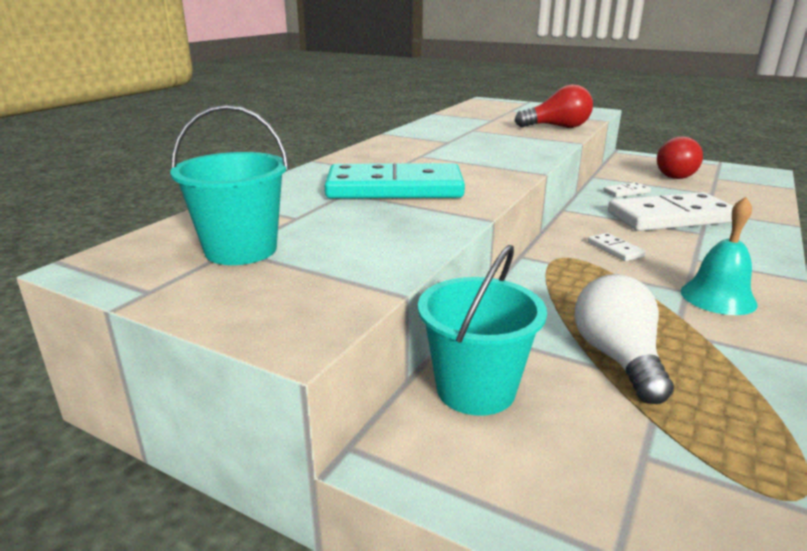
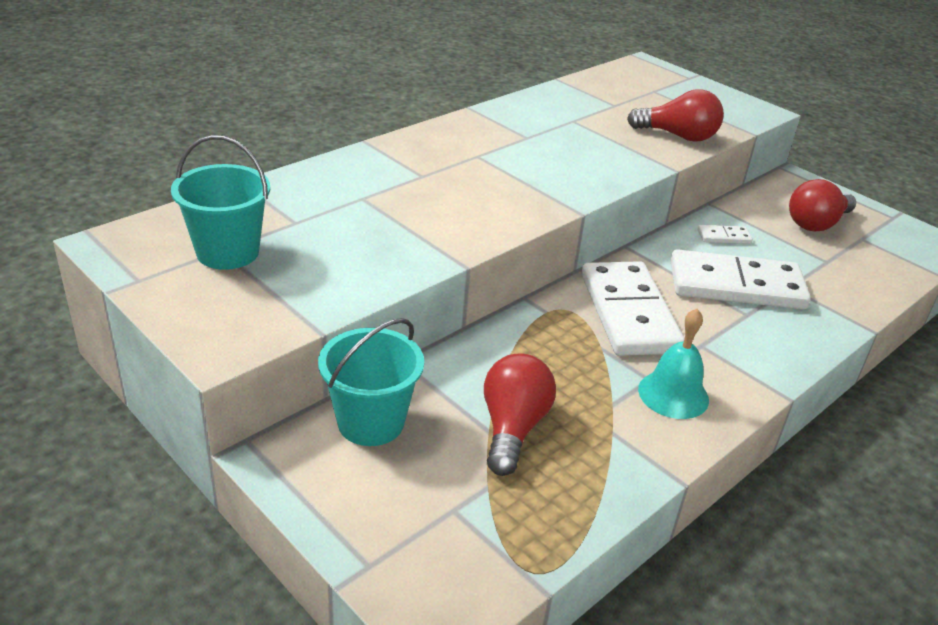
camera: 15 degrees right, 10 degrees up
(394, 188) = (411, 202): turquoise domino -> none
(615, 249) = (629, 313): white domino -> white domino, size x2.39
(618, 358) = (512, 428): white light bulb -> red light bulb

